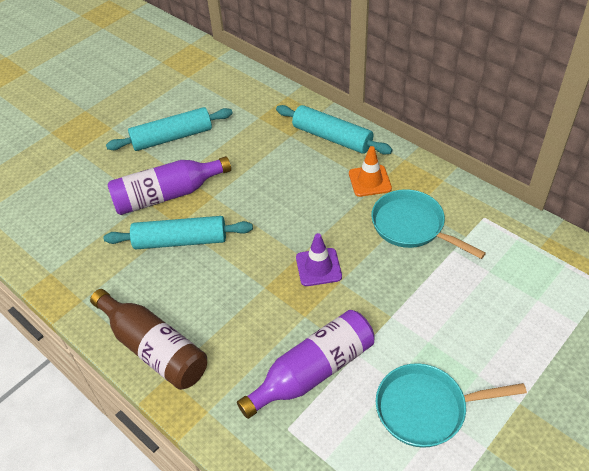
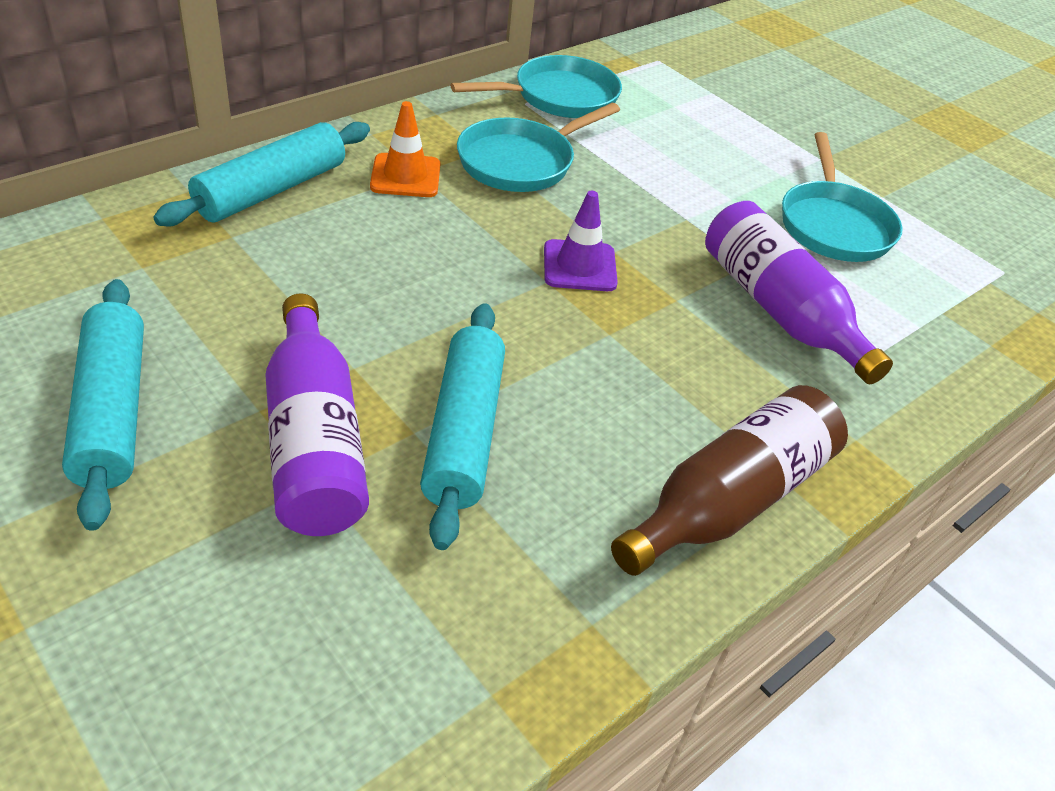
camera: 90 degrees left, 5 degrees down
(504, 233) = (559, 97): none -> turquoise pan

